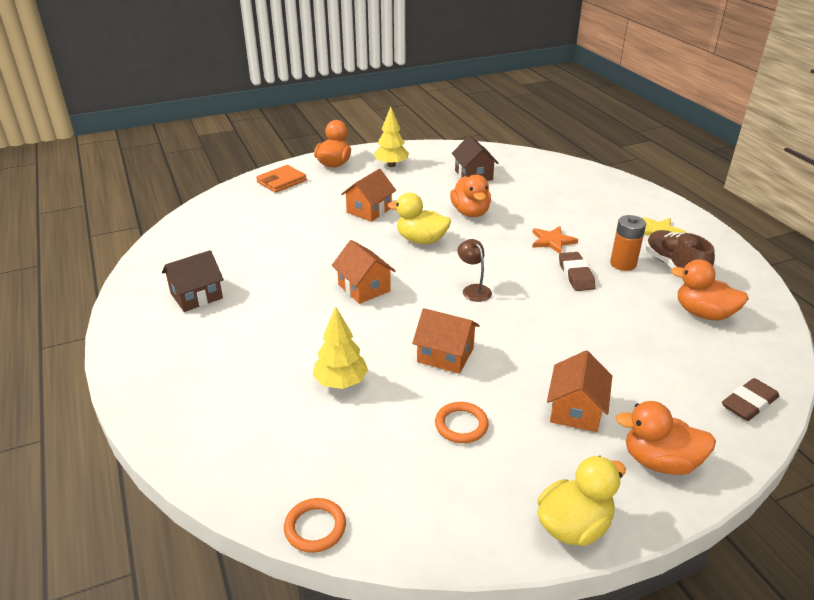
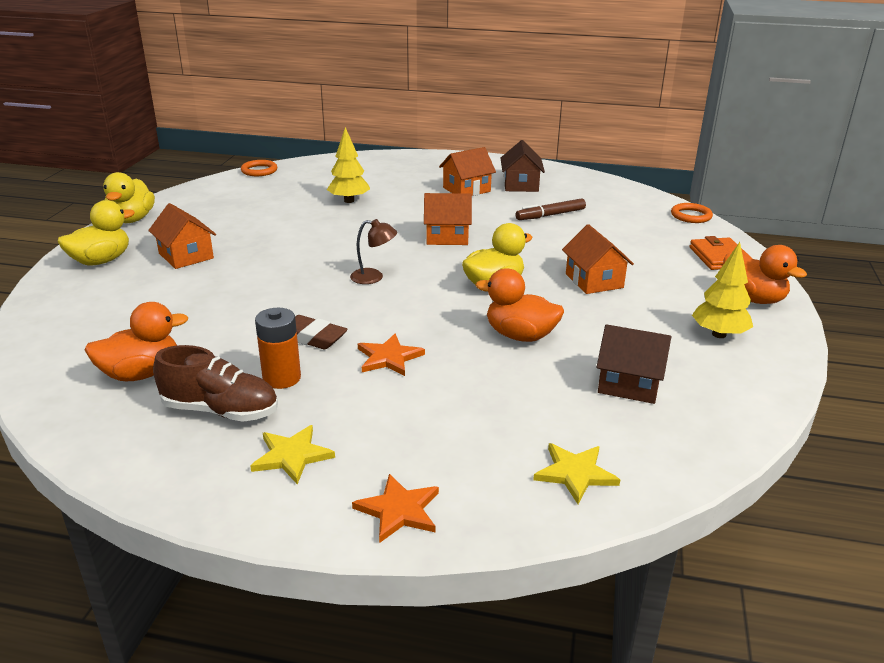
camera: 125 degrees right, 5 degrees down
(264, 257) = (550, 215): none -> brown marker
(445, 355) = (316, 237): orange house -> orange house (466, 189)
(461, 425) = (249, 219): orange ring -> orange ring (691, 216)
(556, 170) = (575, 473): none -> yellow star
(639, 195) = (399, 510): none -> orange star
(660, 461) = (101, 261): orange duck -> yellow duck
(749, 404) = (49, 321): brown eraser -> none

